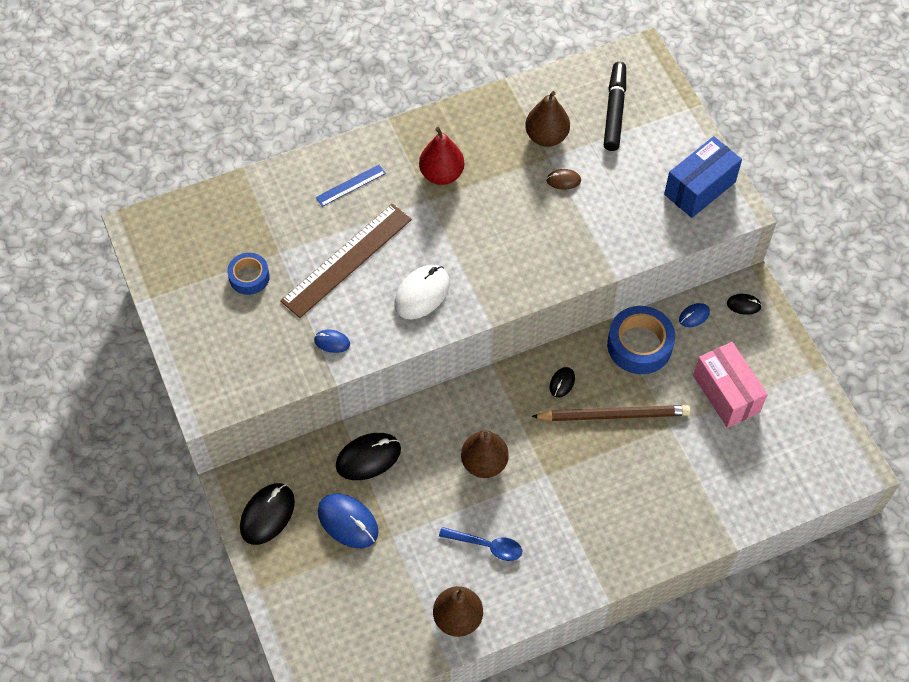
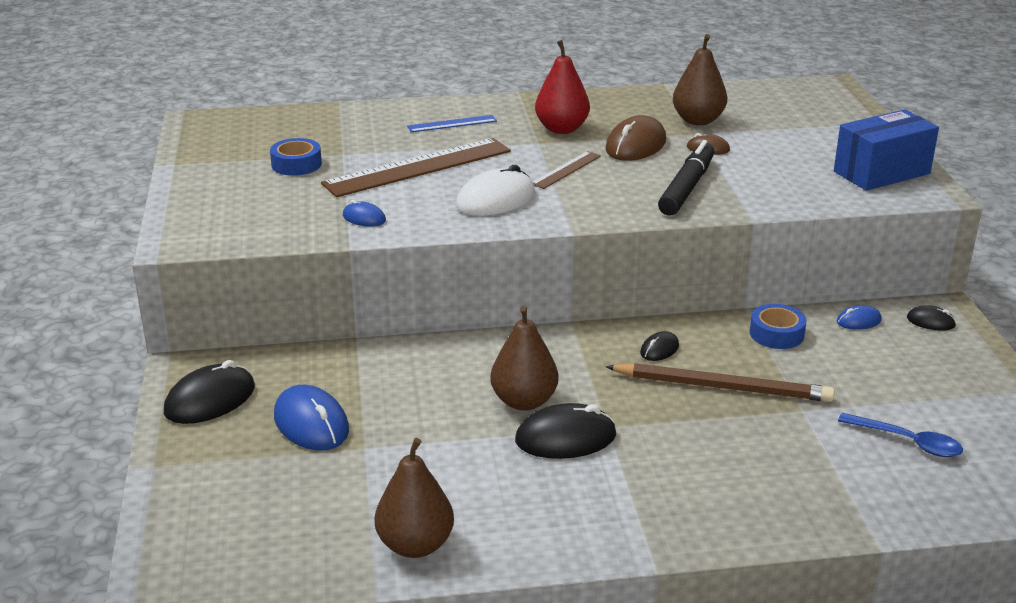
camera: 15 degrees right, 30 degrees down
(368, 458) = (371, 372): black mouse -> black mouse (565, 438)
(462, 237) = (566, 170): none -> brown ruler
(486, 546) = (492, 478): blue spoon -> blue spoon (908, 442)
(506, 187) = (635, 145): none -> brown mouse
(614, 111) = (787, 114): black marker -> black marker (687, 188)
(639, 345) = (776, 334): blue tape -> blue tape, size x0.60
(726, 393) = (892, 392): pink box -> none

